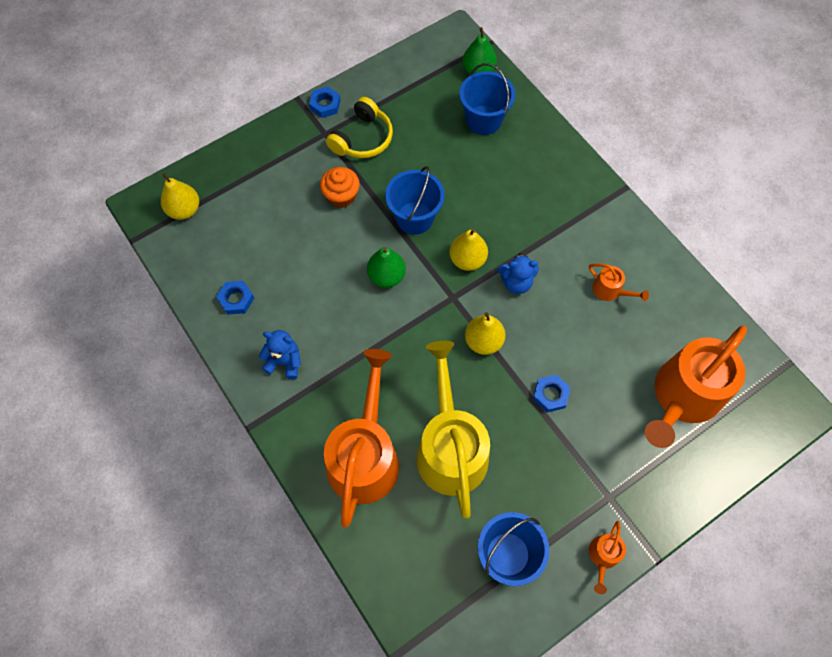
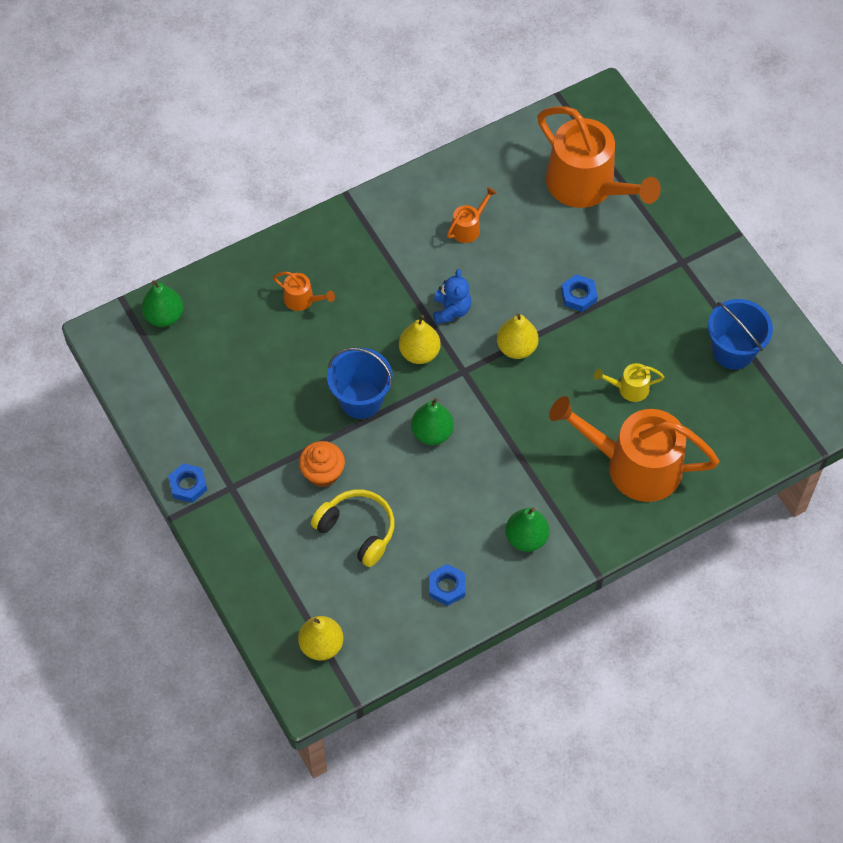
camera: 85 degrees left, 5 degrees down
(284, 361) = (526, 538): blue teddy bear -> green pear
(362, 138) = (244, 446): yellow headphones -> yellow headphones (357, 530)
(450, 448) = (629, 388): yellow watering can -> yellow watering can, size x0.42
(483, 120) = (237, 318): blue bucket -> none
(603, 556) = (736, 275): orange watering can -> orange watering can (302, 300)

